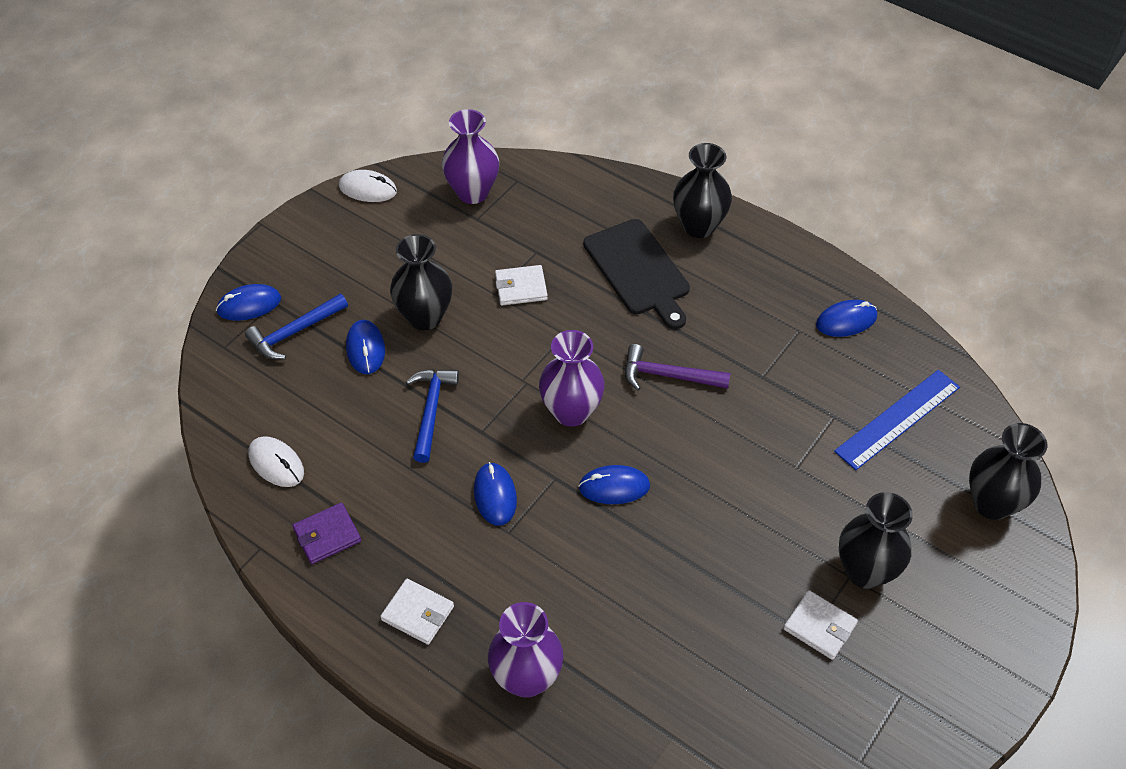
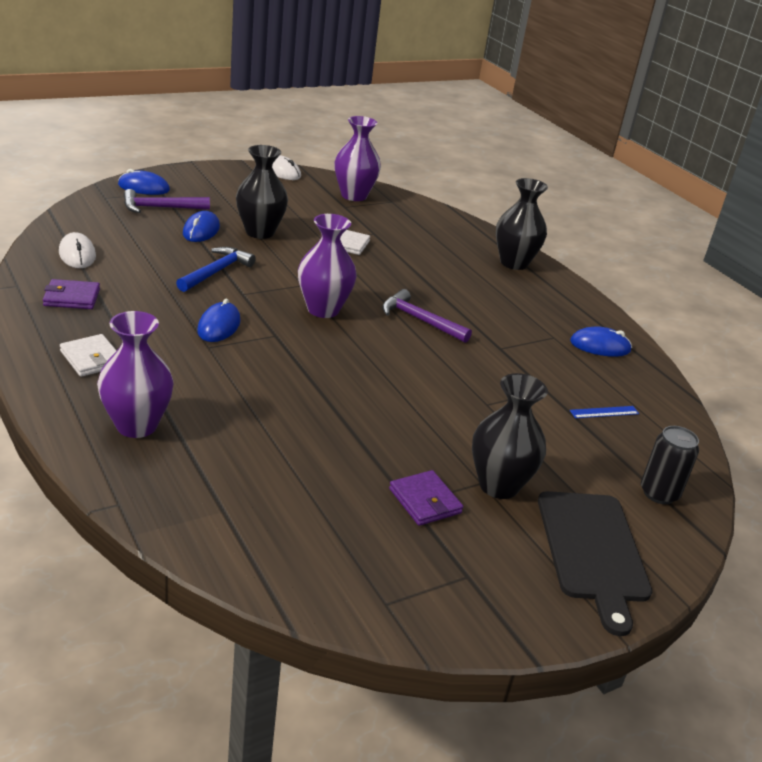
camera: 20 degrees right, 20 degrees down
(294, 332) = (160, 208): blue hammer -> purple hammer
(614, 487) = (318, 356): blue mouse -> none
(638, 270) = (445, 266): black cutting board -> black cutting board (593, 551)
(819, 626) = (425, 501): white wallet -> purple wallet
(898, 419) = (604, 412): blue ruler -> blue ruler, size x0.47
(992, 503) = (659, 493): black vase -> black can

